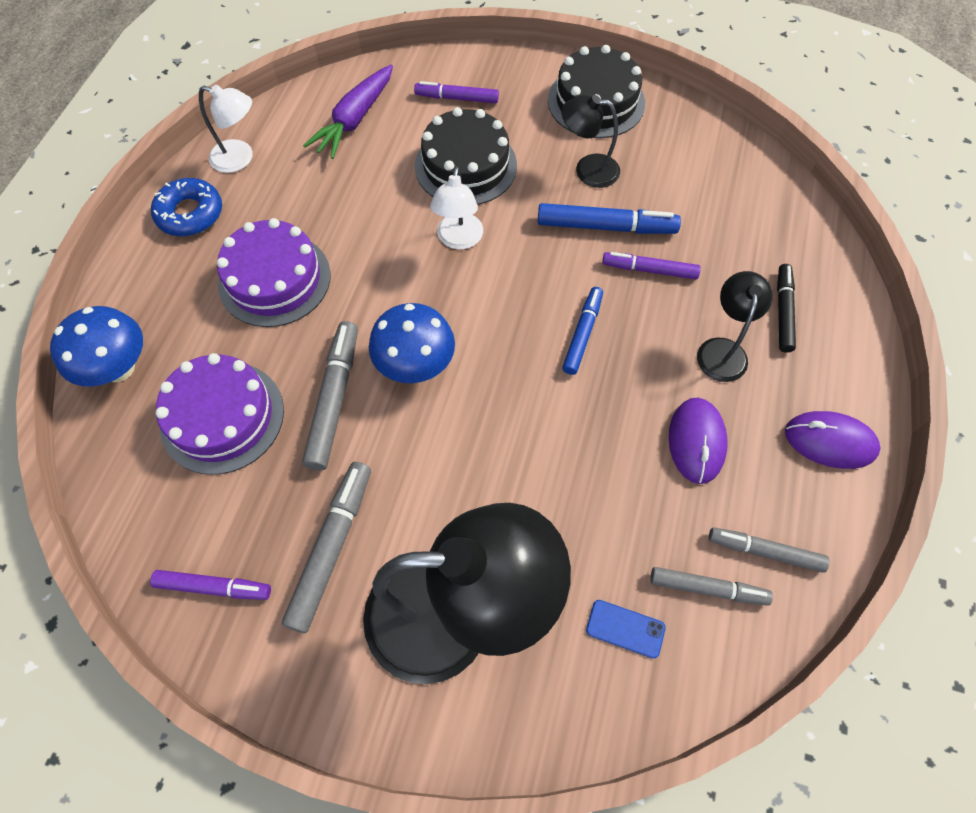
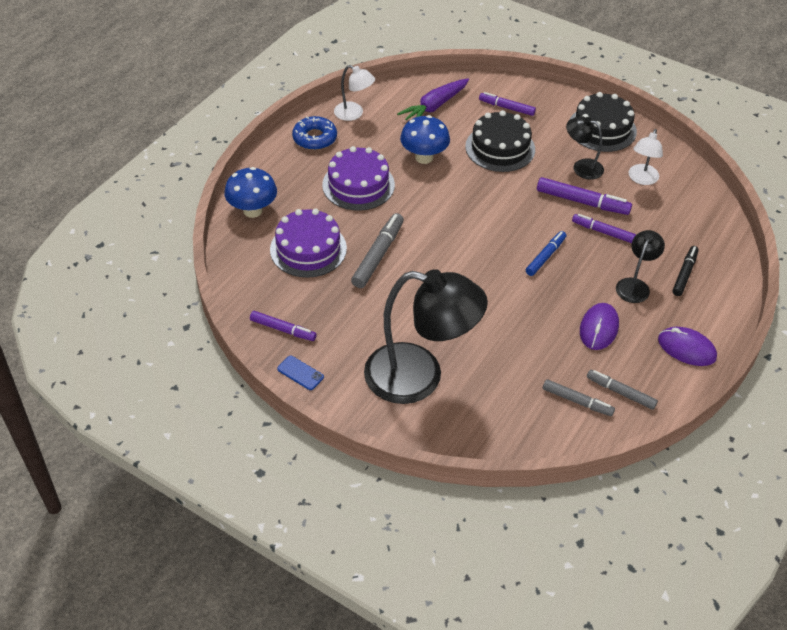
camera: 15 degrees right, 15 degrees down
(332, 547) = (356, 327): grey marker -> none
(415, 365) = (433, 249): blue mushroom -> blue mushroom (424, 157)
(458, 240) = (482, 188): white lamp -> white lamp (641, 179)
(606, 227) = (582, 202): blue marker -> purple marker
(625, 628) = (519, 407): blue phone -> blue phone (300, 373)

